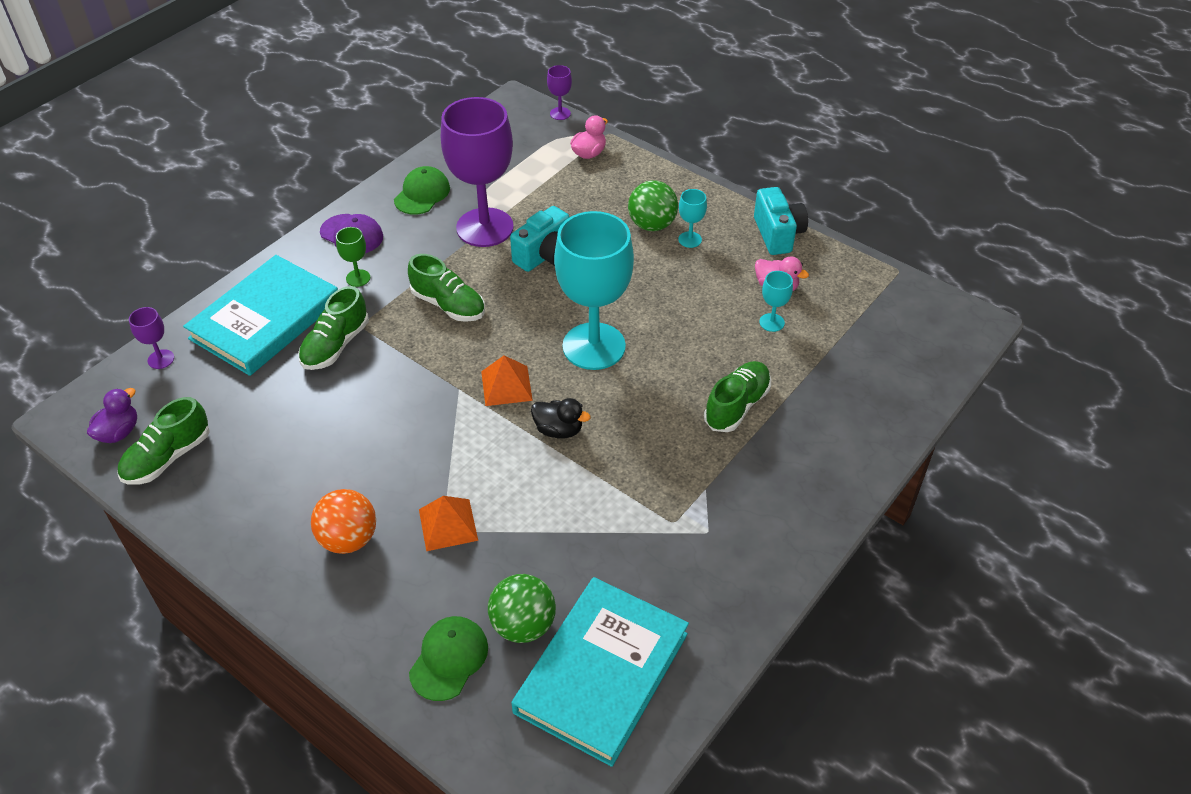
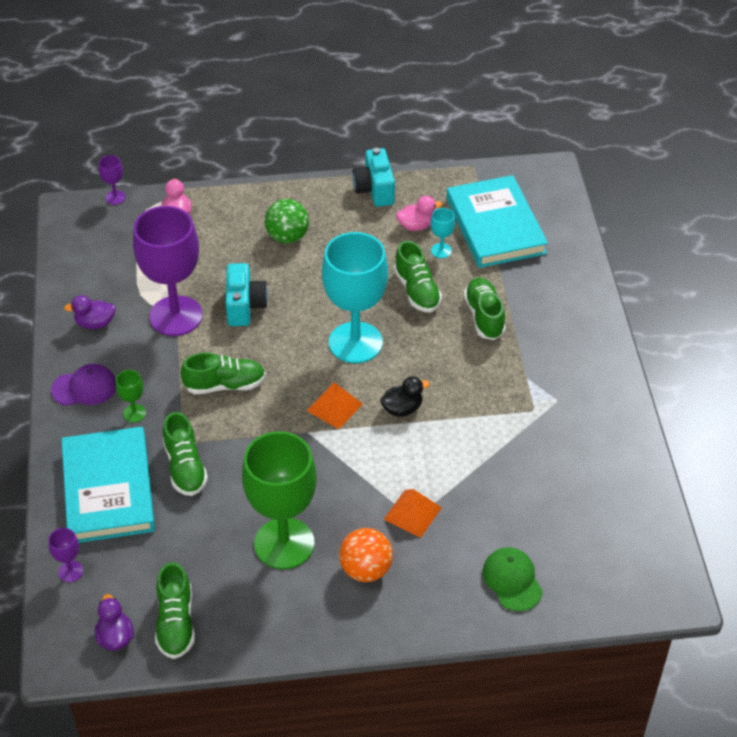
camera: 45 degrees left, 0 degrees up
(320, 463) = (284, 543): none -> green goblet
(422, 194) = (95, 323): green cap -> purple duck
(523, 625) = (527, 529): green ball -> none
(602, 673) = (598, 517): turquoise book -> turquoise book (495, 226)
(690, 239) = (324, 230): turquoise goblet -> none
(704, 341) = (417, 291): none -> green shoe
(778, 234) = (374, 190): turquoise camera -> turquoise camera turned 135 degrees counterclockwise

